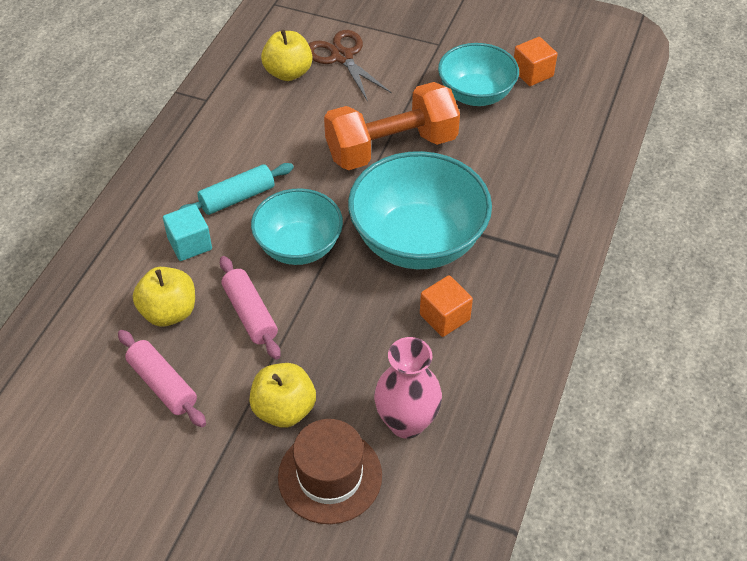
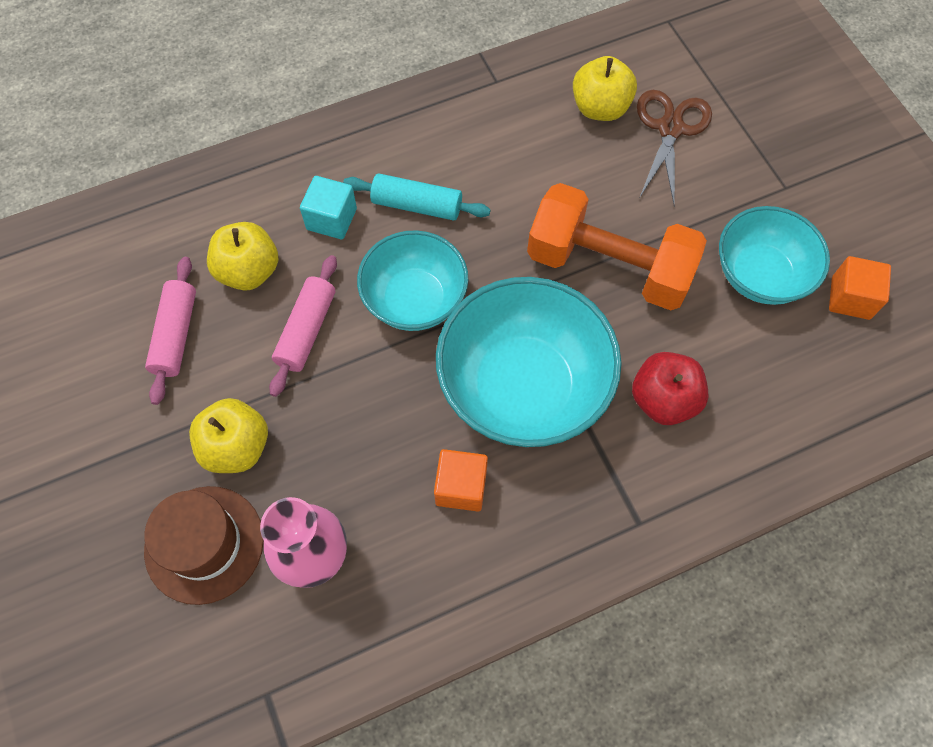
camera: 45 degrees right, 15 degrees up
(499, 189) = (663, 400): none -> red apple

